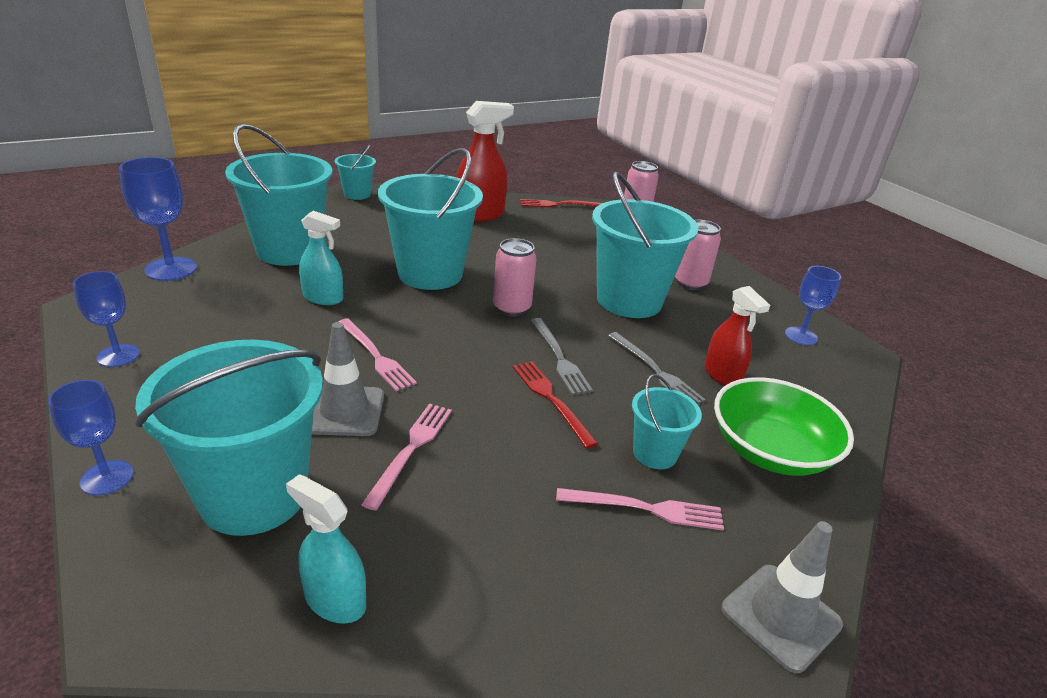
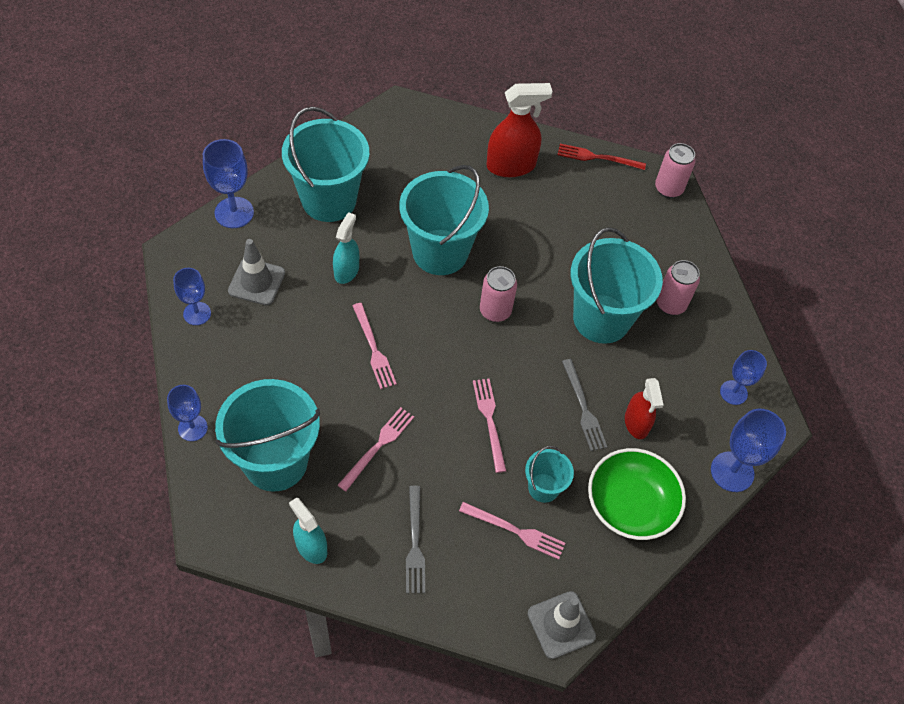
camera: 15 degrees right, 25 degrees up
(323, 298) = (346, 271): turquoise spray bottle -> turquoise spray bottle turned 105 degrees counterclockwise
(344, 411) = (341, 401): grey traffic cone -> grey traffic cone (256, 282)
(357, 194) = (402, 114): turquoise bucket -> none
(551, 399) = (489, 421): red fork -> pink fork
(559, 358) = (512, 378): grey fork -> grey fork (415, 543)
(855, 399) = (732, 472): none -> blue goblet

